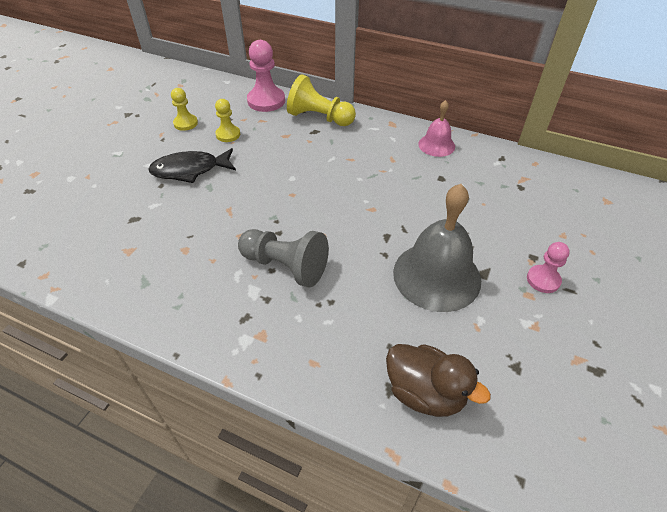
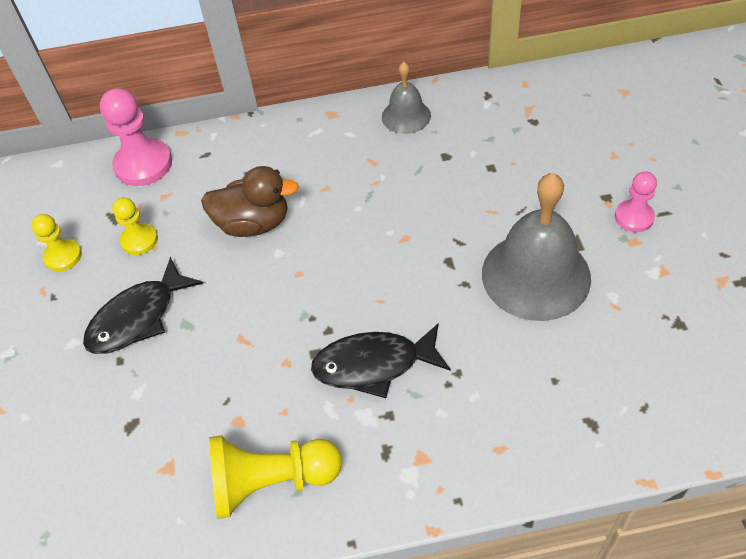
camera: 30 degrees left, 5 degrees up
(285, 266) = (374, 365): grey pawn -> black fish
(319, 118) = (236, 152): yellow pawn -> yellow pawn (271, 482)
(425, 393) = (625, 404): brown duck -> brown duck (253, 223)
(436, 145) = (406, 116): pink bell -> grey bell

